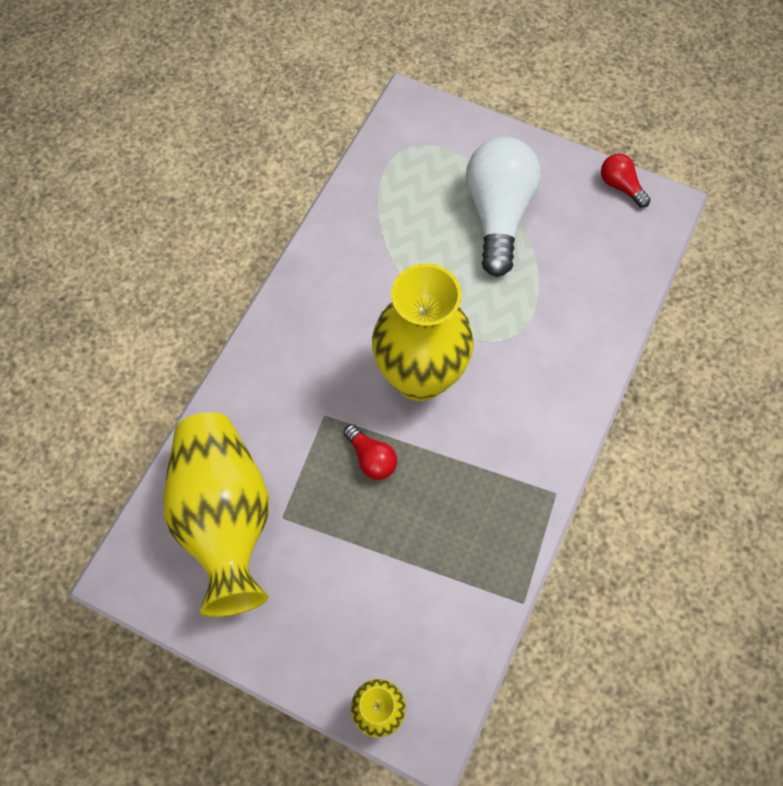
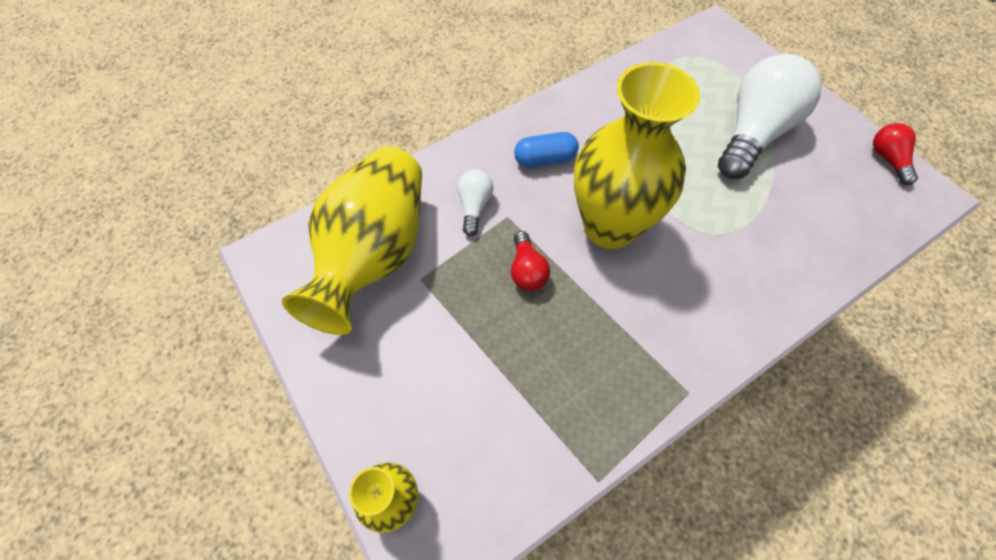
camera: 30 degrees right, 5 degrees down
(288, 421) = (474, 207): none -> white light bulb
(325, 337) = (545, 159): none -> blue capsule

